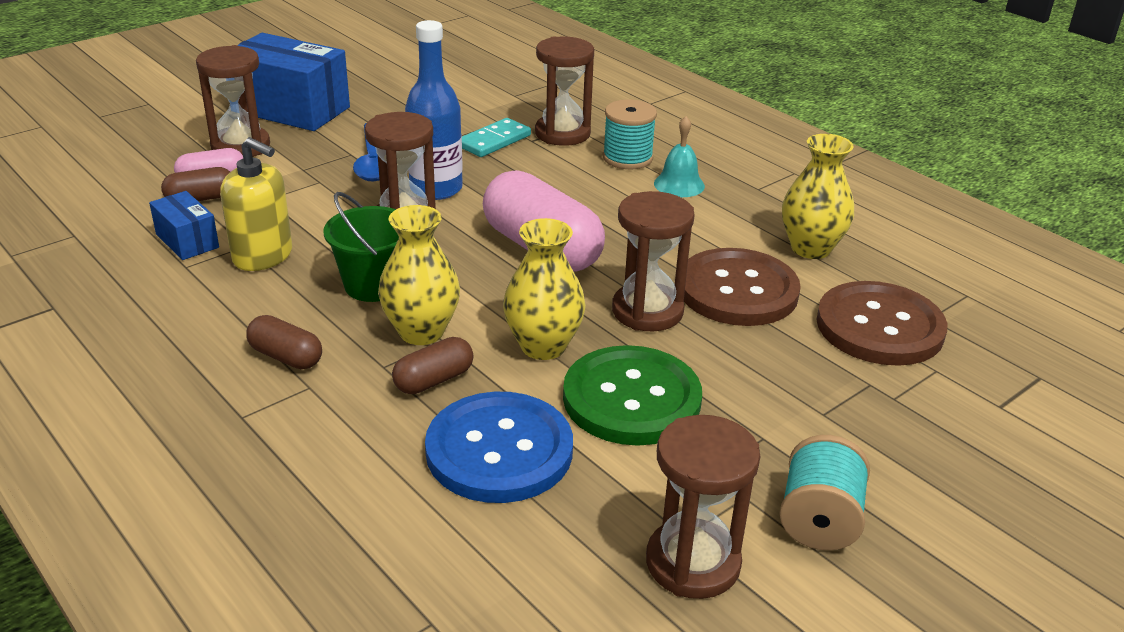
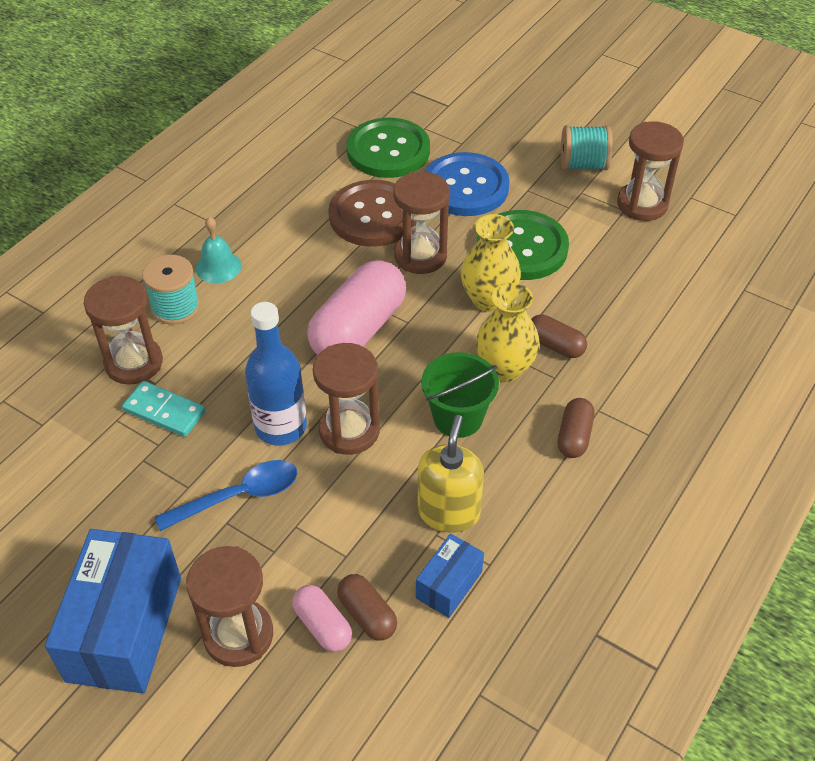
camera: 105 degrees left, 15 degrees up
(499, 450) = (604, 295): blue button -> blue button (465, 187)
(810, 248) = (298, 186): yellow vase -> none
(879, 327) = (388, 150): brown button -> green button

